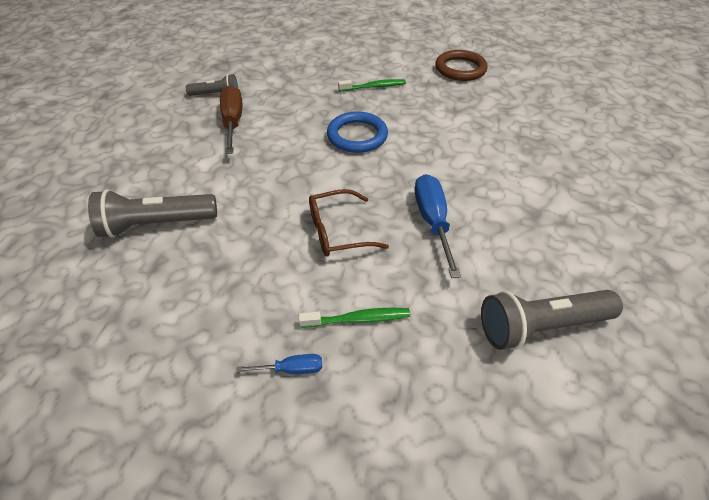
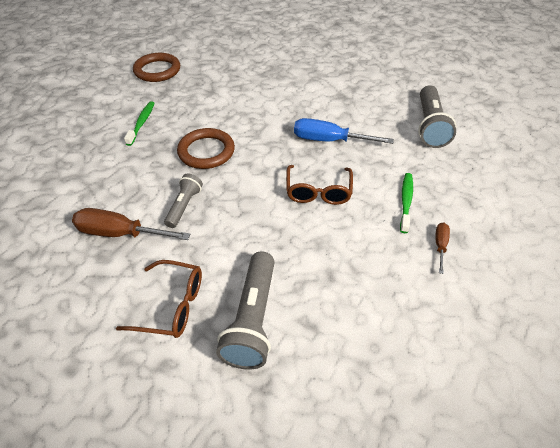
camera: 70 degrees left, 0 degrees up
(164, 173) = (172, 305): none -> brown glasses
(216, 94) = (52, 240): grey flashlight -> grey flashlight (184, 206)
(291, 369) = (440, 246): blue screwdriver -> brown screwdriver
(357, 136) = (206, 151): blue ring -> brown ring

